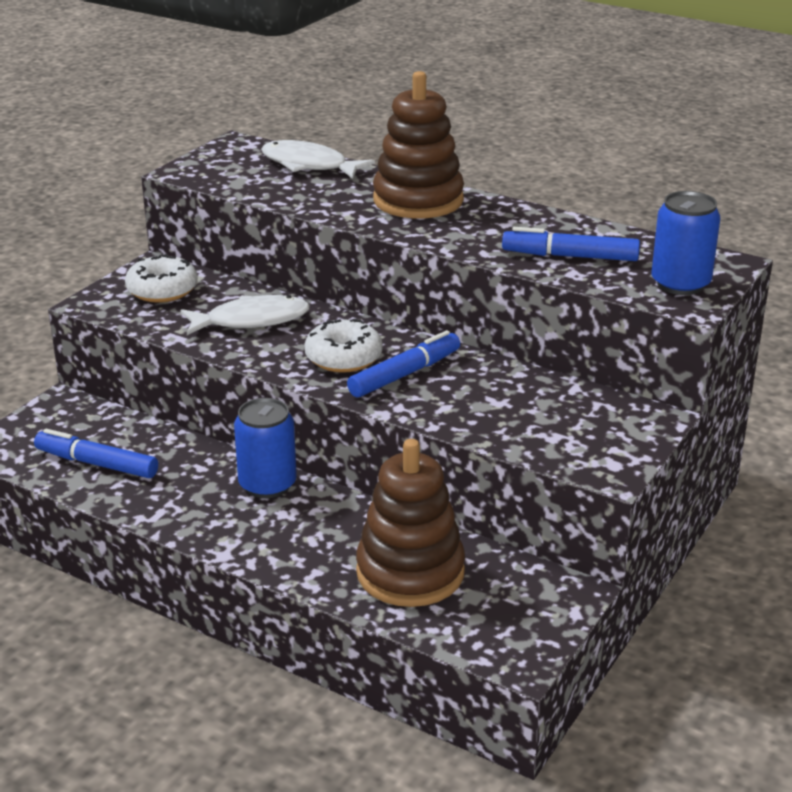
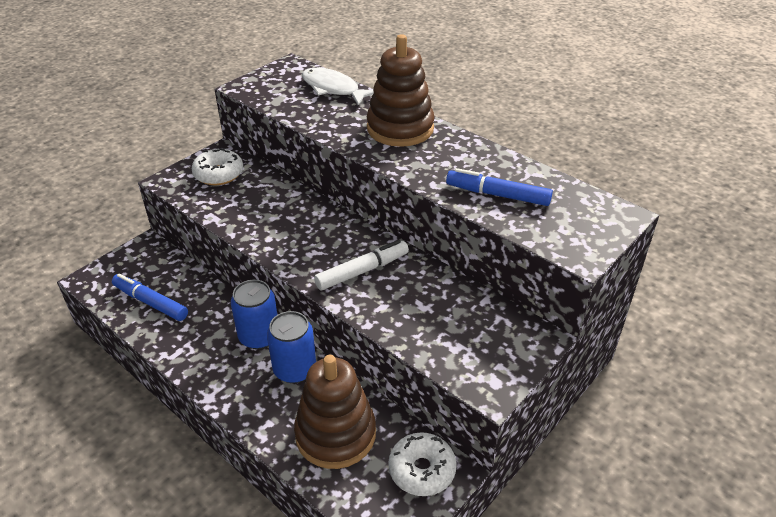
camera: 10 degrees right, 10 degrees up
(251, 320) = (270, 208): white fish -> none
(343, 358) = (323, 250): white donut -> white donut (422, 470)
(404, 374) = (362, 271): blue marker -> white marker
(680, 284) = (577, 233): blue can -> blue can (295, 369)

